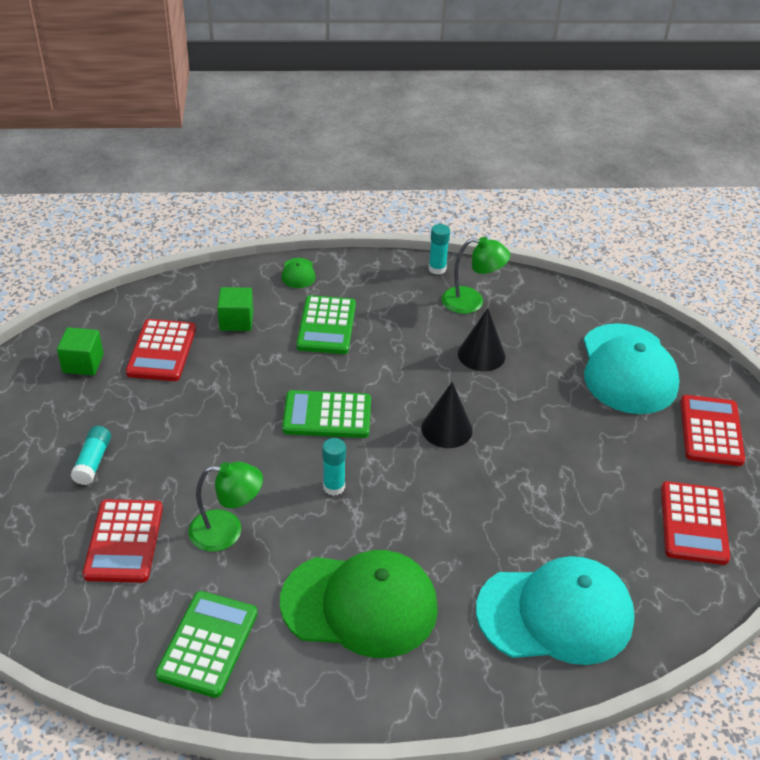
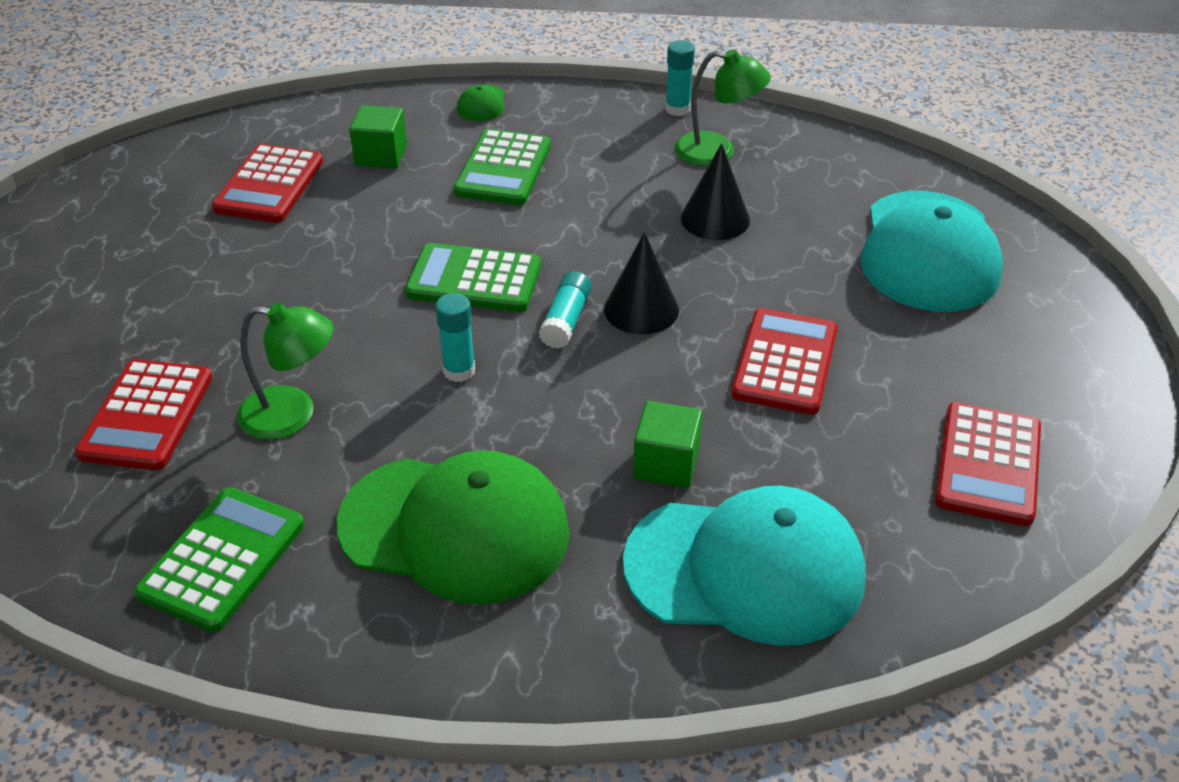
camera: 10 degrees right, 0 degrees up
(83, 363) = (160, 193): green cube -> green cube (666, 464)
(93, 462) = (136, 313): turquoise glue stick -> turquoise glue stick (566, 320)
(711, 431) = (1040, 342): red calculator -> red calculator (785, 362)

